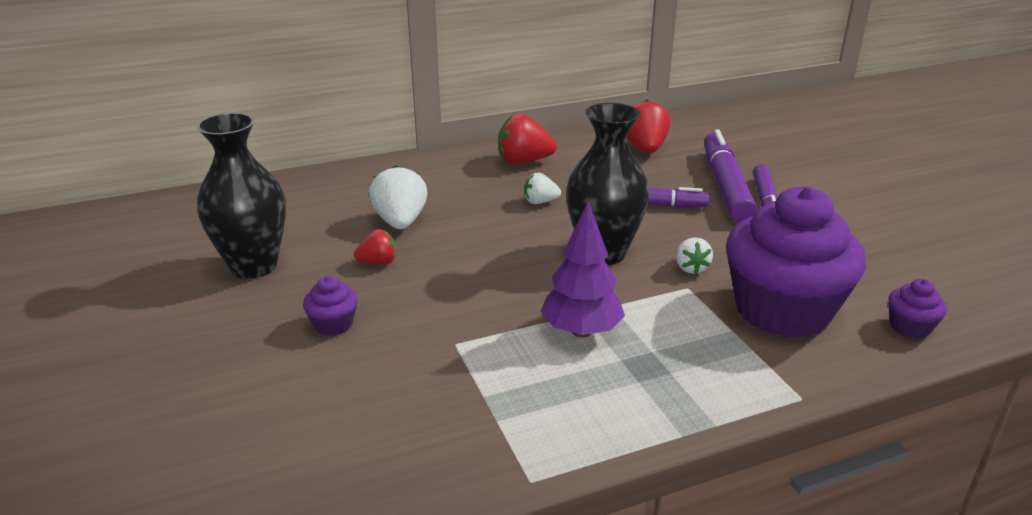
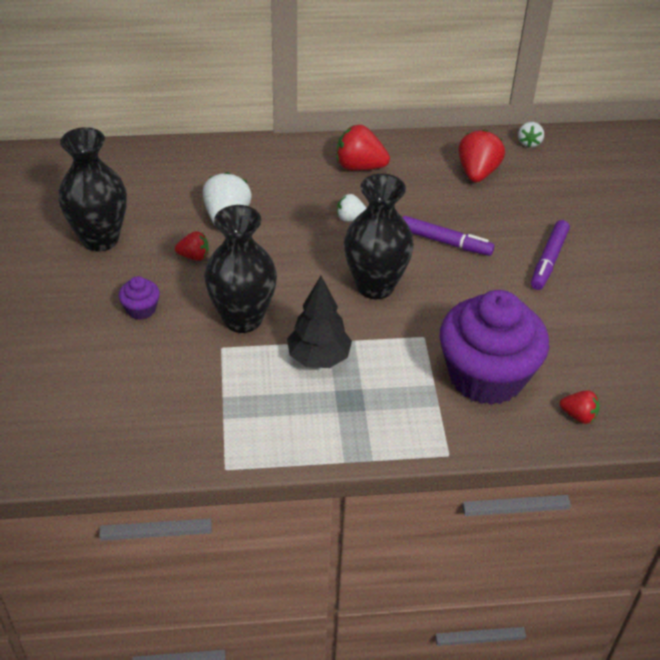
camera: 15 degrees right, 15 degrees up
(467, 310) = (242, 319): none -> black vase
(581, 331) = (318, 358): purple tree -> black tree
(691, 268) = (438, 317): white strawberry -> white strawberry (529, 143)
(725, 186) = (524, 234): purple marker -> none
(910, 327) = (578, 415): purple cupcake -> red strawberry

